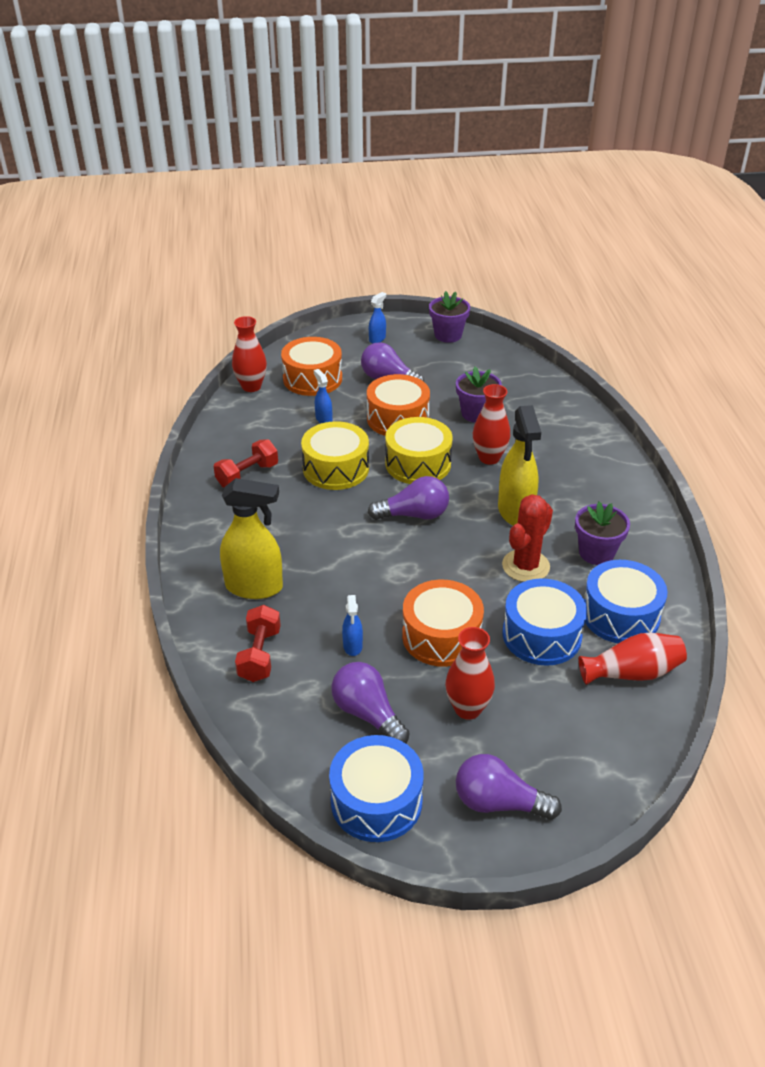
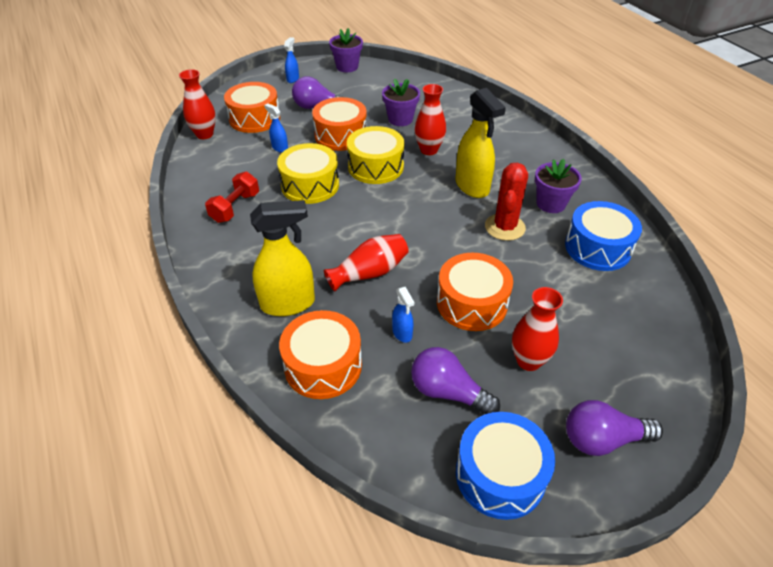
camera: 20 degrees left, 5 degrees up
(259, 655) = (323, 365): red dumbbell -> orange drum
(414, 515) = (394, 208): purple light bulb -> none
(541, 635) = (549, 280): blue drum -> none
(632, 673) = (634, 291): red vase -> red vase (369, 273)

